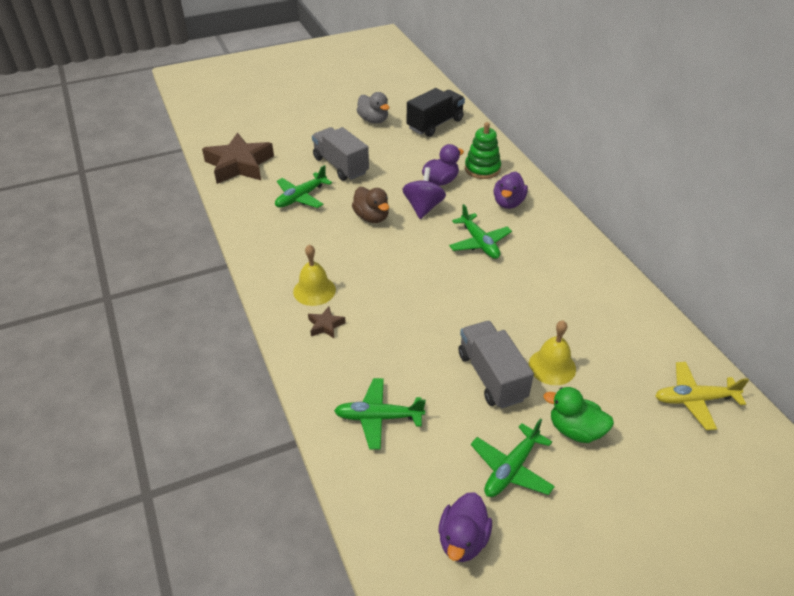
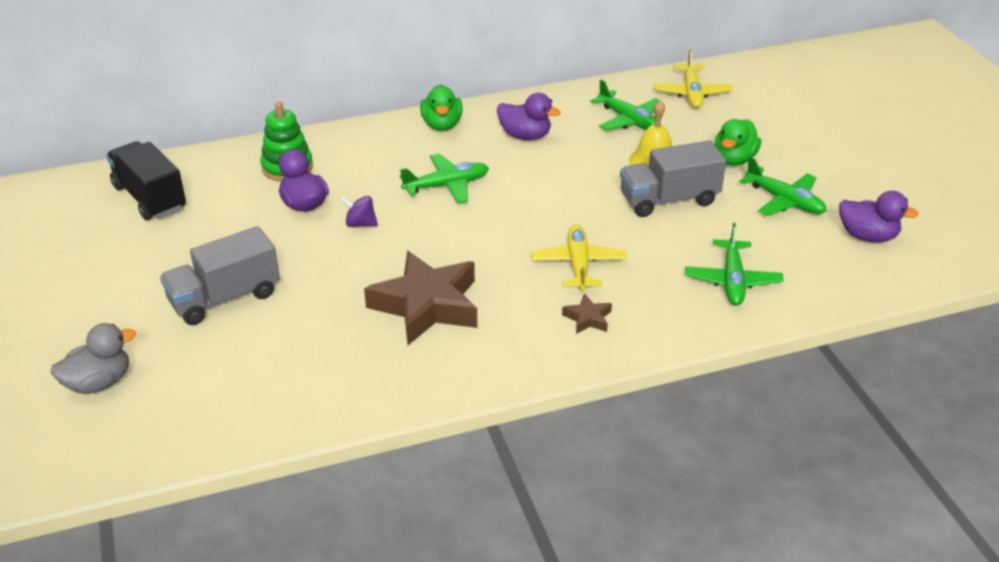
camera: 85 degrees left, 5 degrees down
(239, 165) = (171, 421): brown star -> brown star (426, 305)
(301, 197) = (298, 342): green plane -> green plane (629, 120)
(314, 290) = (520, 328): yellow bell -> none
(371, 217) = (370, 271): brown duck -> none
(373, 120) = (103, 258): grey duck -> grey duck (99, 383)
(390, 318) = (578, 264): none -> yellow plane
(423, 207) = (360, 224): purple spinning top -> purple spinning top, size x0.61
(508, 203) = (371, 155): purple duck -> purple duck (525, 136)
(564, 233) = (442, 125): none -> green duck

